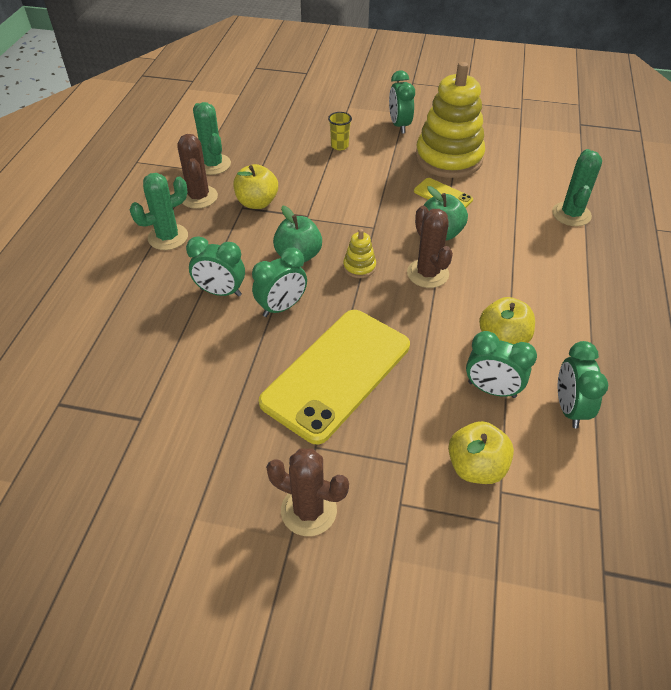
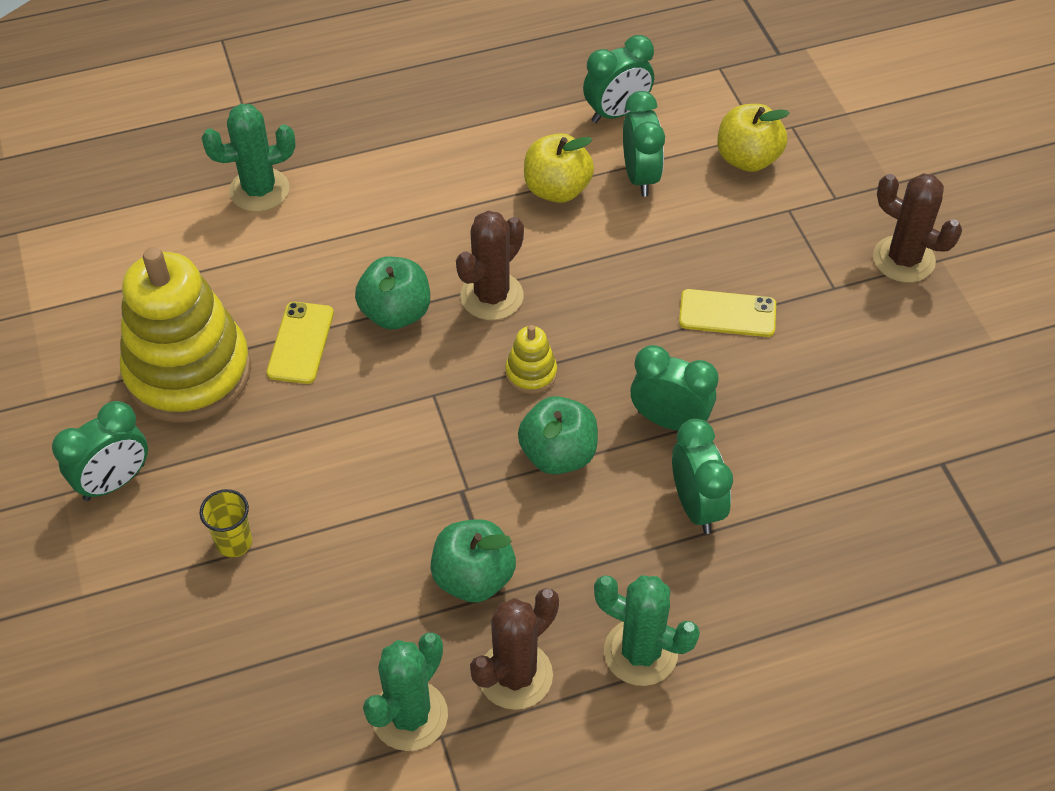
camera: 120 degrees left, 5 degrees up
(257, 203) = (473, 578): yellow apple -> green apple
(308, 510) = (903, 259): brown cactus -> brown cactus turned 45 degrees counterclockwise
(337, 374) = (727, 313): yellow phone -> yellow phone, size x0.45

